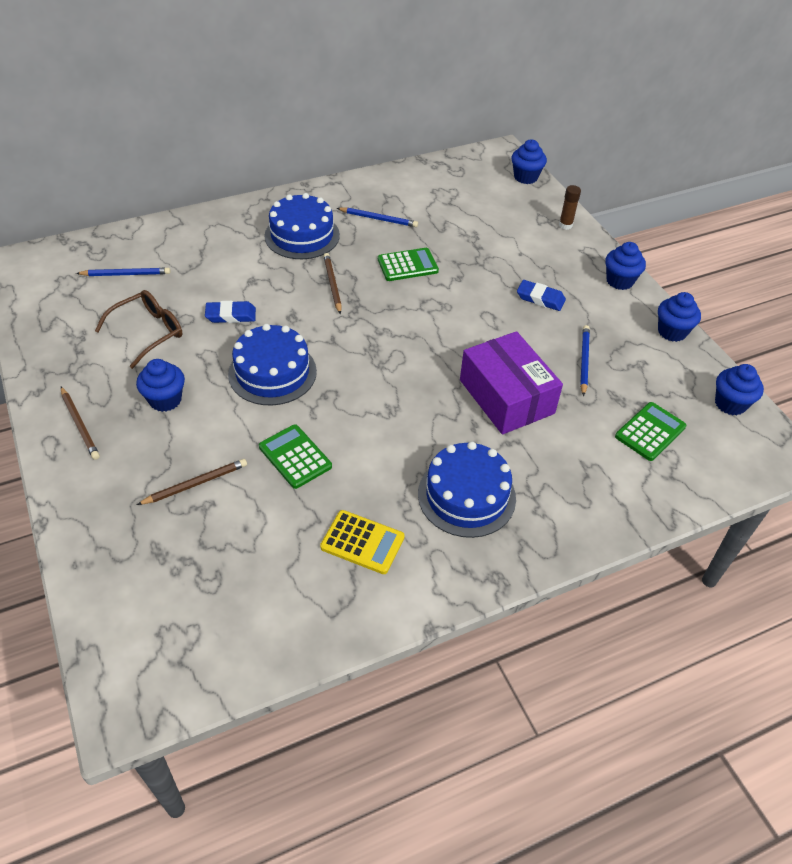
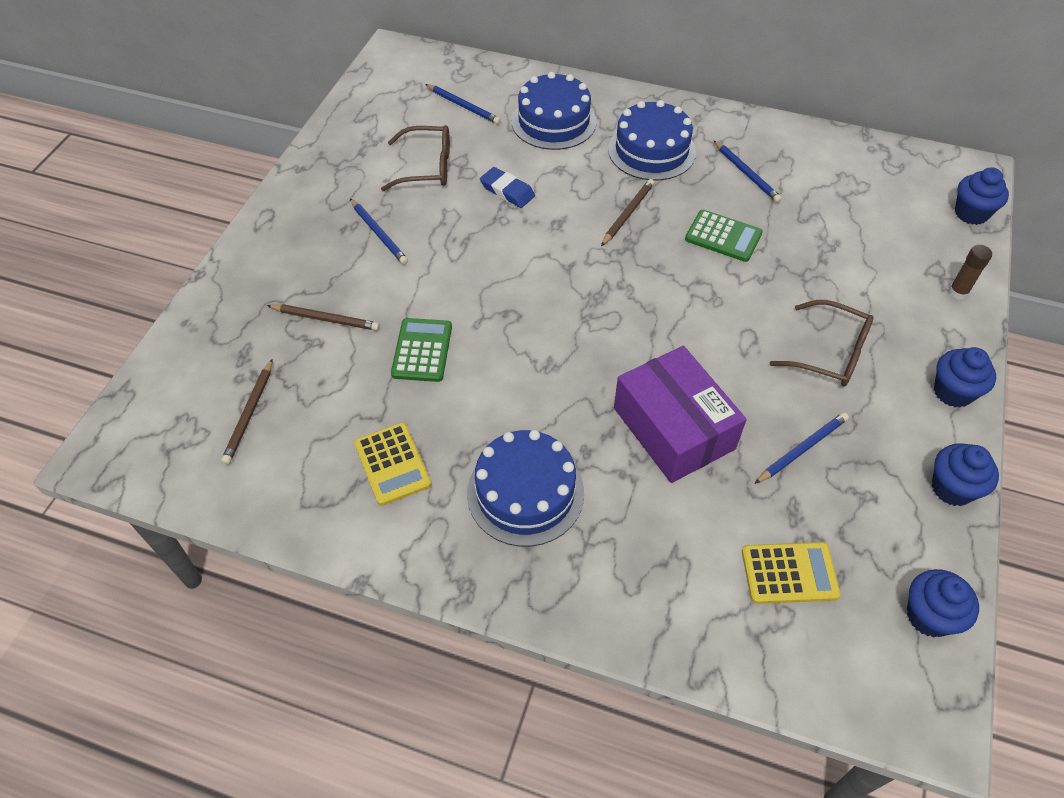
camera: 45 degrees right, 5 degrees up
(79, 424) = (299, 214): brown pencil -> brown pencil (249, 413)
(165, 400) = (378, 233): blue cupcake -> blue pencil
(272, 372) = (485, 264): blue cake -> blue cake (553, 121)
(506, 396) = (673, 428): purple box -> purple box turned 45 degrees counterclockwise
(540, 298) = (830, 353): blue eraser -> brown glasses
(650, 432) = (789, 573): green calculator -> yellow calculator

